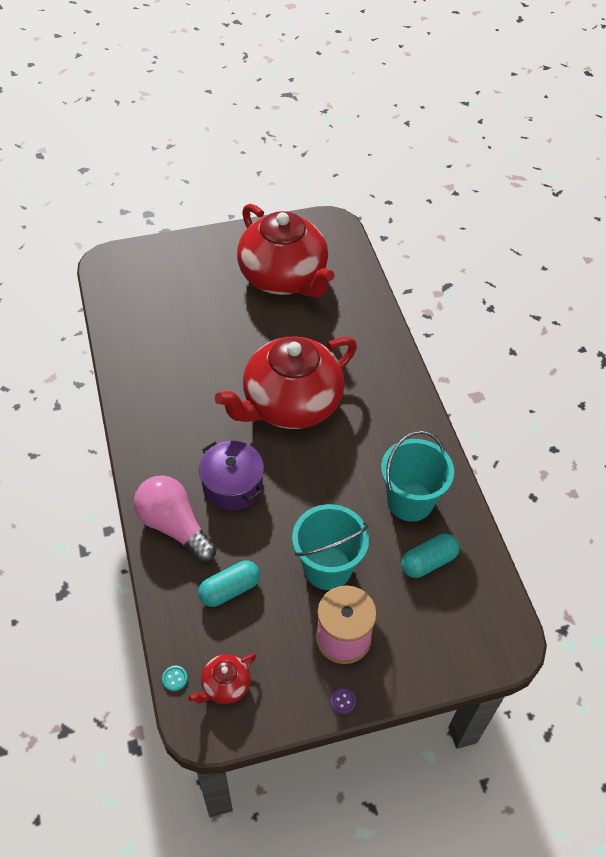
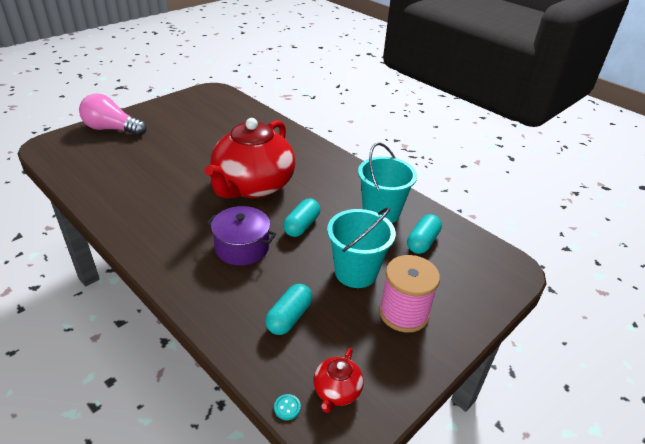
camera: 30 degrees left, 15 degrees down
(174, 526) = (210, 291): pink light bulb -> pink light bulb (112, 129)
(284, 277) = (198, 122): red teapot -> none
(310, 483) = (302, 226): none -> turquoise capsule
(343, 701) = (439, 357): purple button -> none

